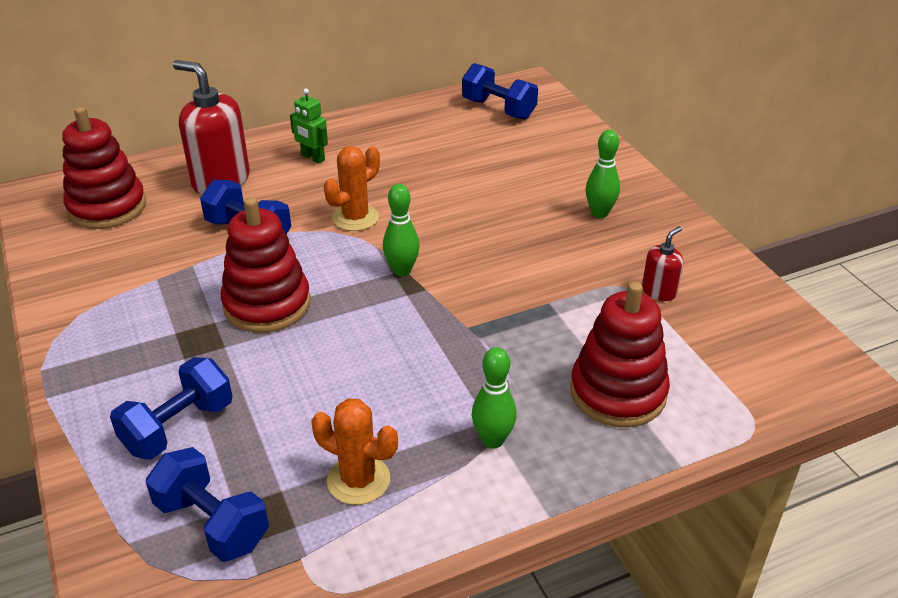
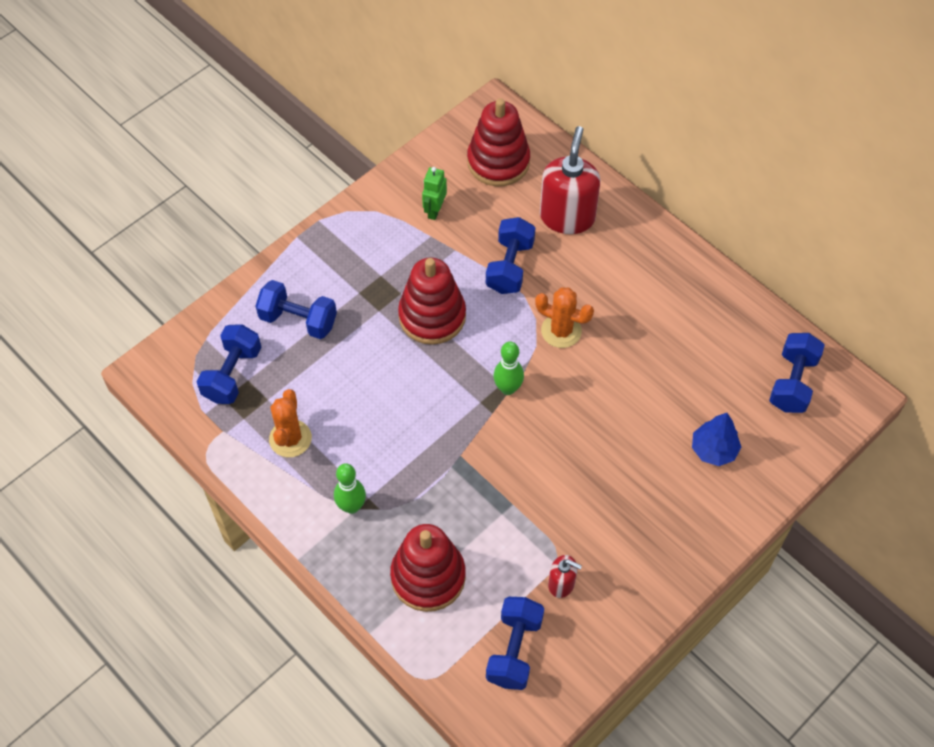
camera: 70 degrees right, 20 degrees up
(312, 158) = (631, 266): green robot -> green robot (434, 210)
(545, 164) = (713, 450): none -> blue tree
(599, 213) = (654, 513): green bowling pin -> none
(731, 345) = (514, 650): none -> blue dumbbell

